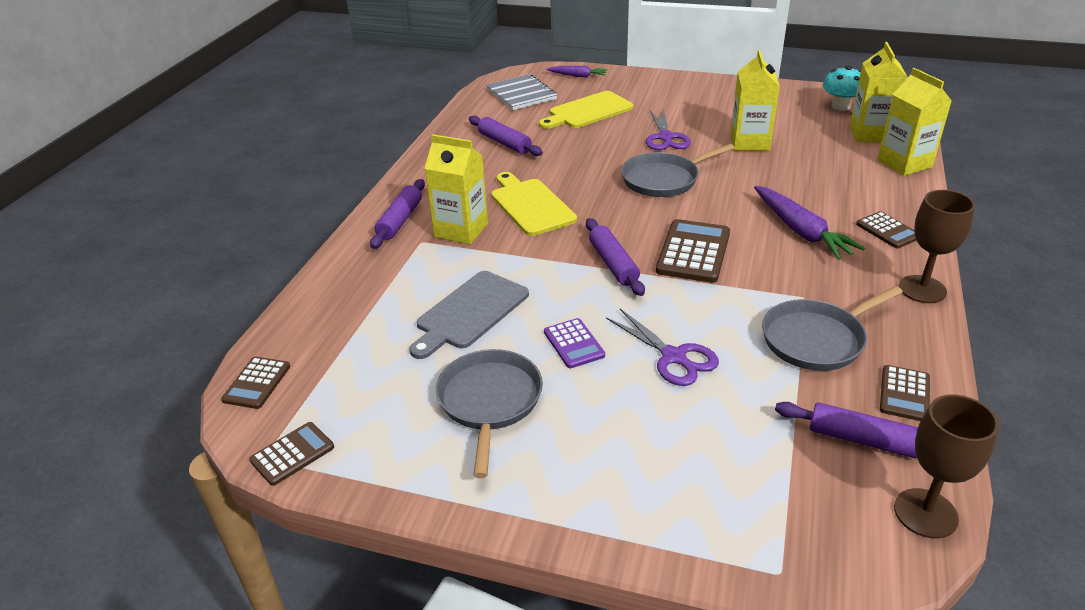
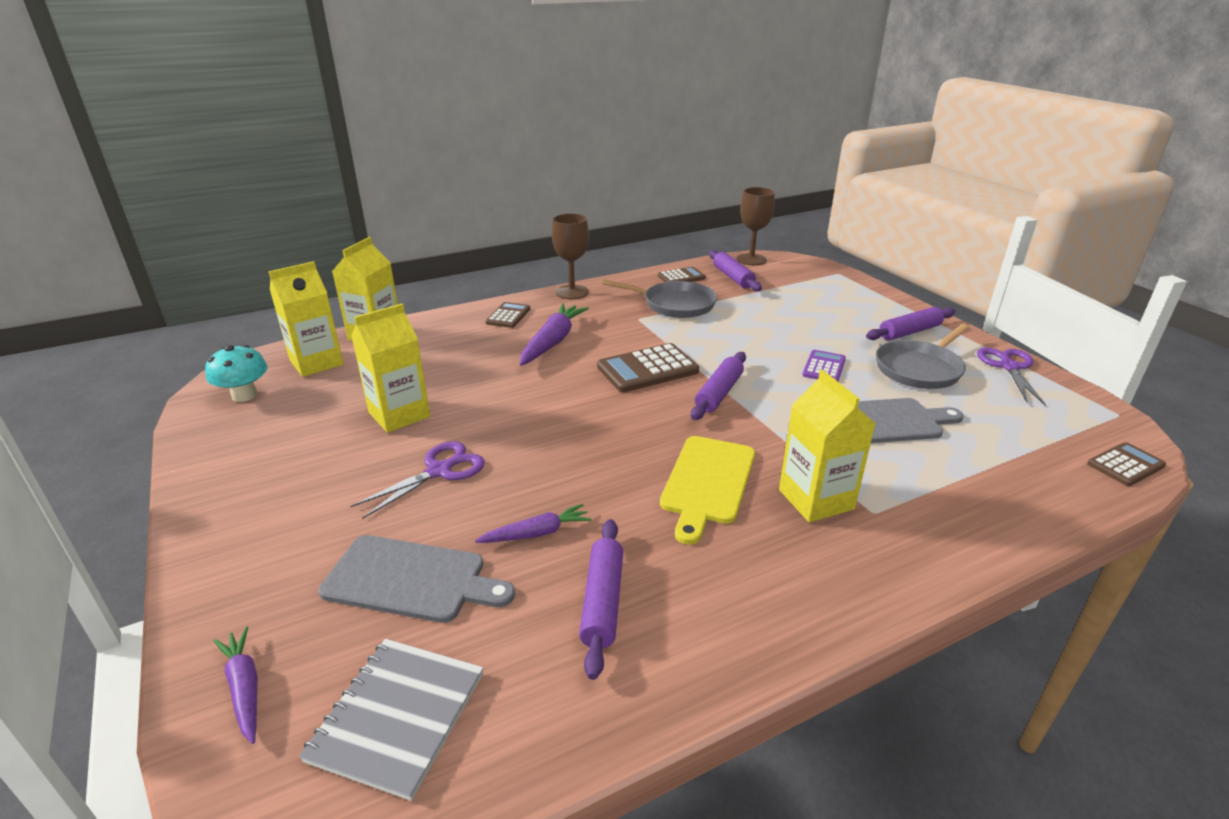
camera: 135 degrees left, 5 degrees down
(292, 454) = (1094, 406): brown calculator -> none
(400, 220) = (879, 557): purple rolling pin -> purple rolling pin (909, 332)
(572, 145) = (536, 533): none -> purple carrot
(588, 111) = (411, 579): yellow cutting board -> grey cutting board
(663, 179) = (546, 430): grey pan -> none
(673, 357) = (769, 334): purple scissors -> purple scissors (1009, 367)

